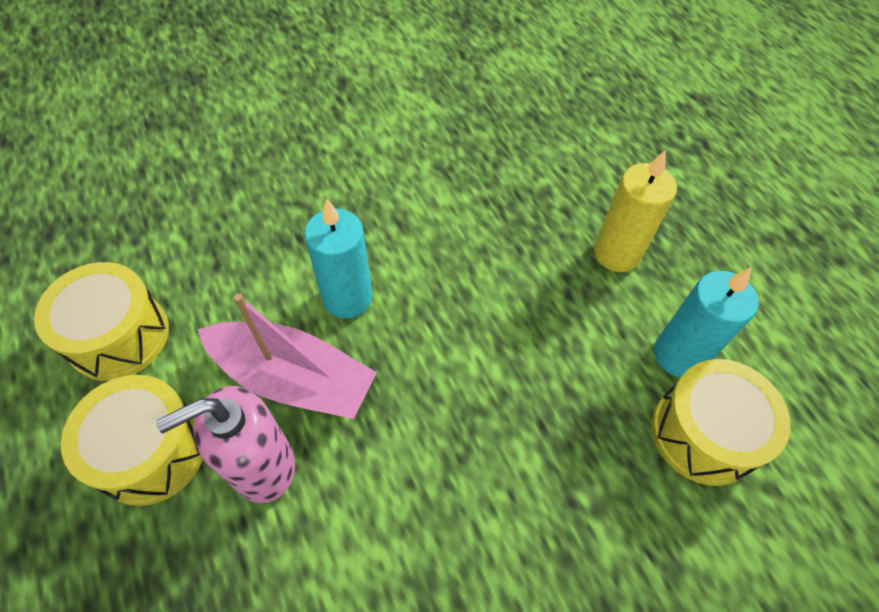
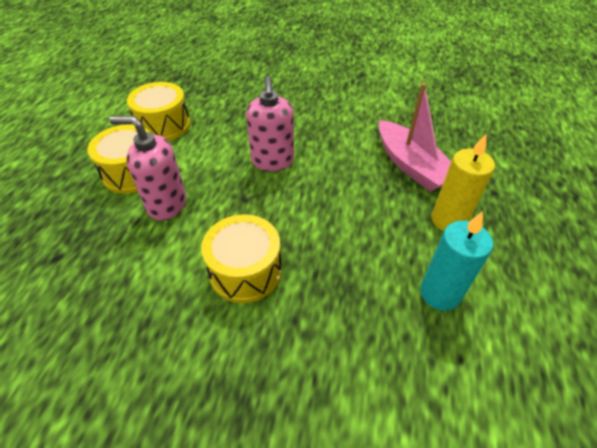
camera: 40 degrees right, 10 degrees down
(293, 378) = (215, 179): pink boat -> pink boat (411, 165)
(347, 298) = (272, 161): turquoise candle -> pink soap dispenser
(704, 433) = (415, 344): yellow drum -> yellow drum (245, 271)

